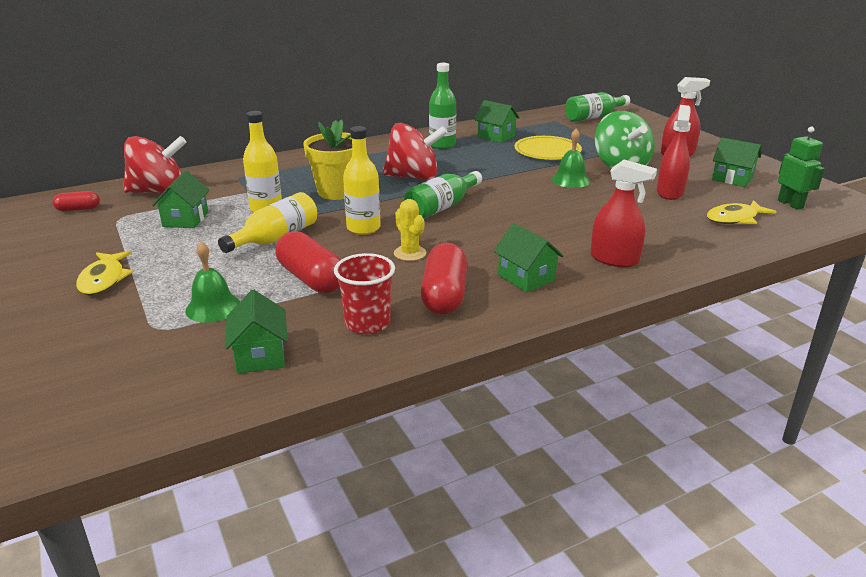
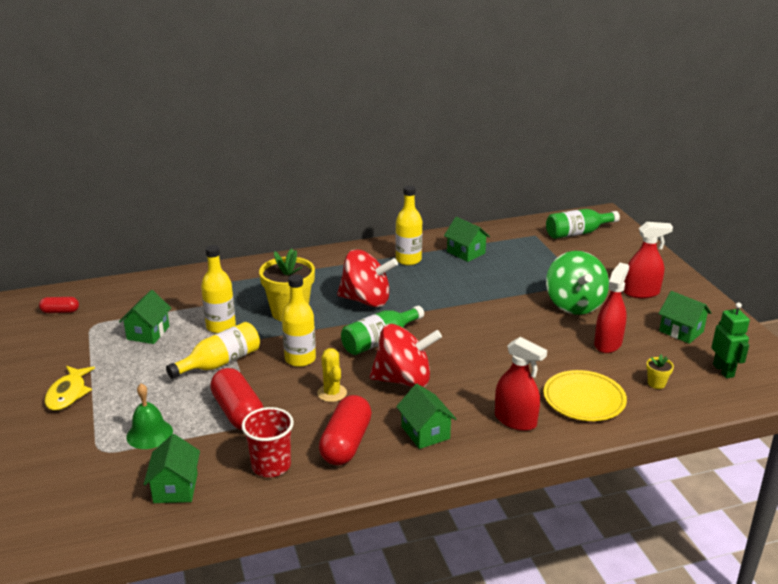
camera: 10 degrees right, 0 degrees up
(159, 192) = (132, 297): red spinning top -> red spinning top (404, 380)
(442, 145) = (408, 260): green bottle -> yellow bottle
(547, 152) = (509, 278): yellow plate -> yellow plate (584, 399)
(570, 180) = (516, 318): green bell -> none
(735, 219) = (656, 383): yellow fish -> yellow flower pot

